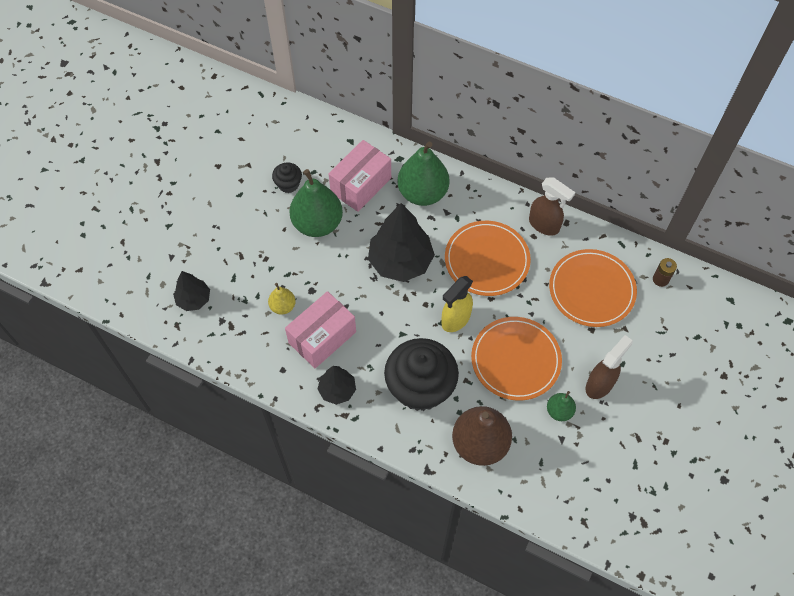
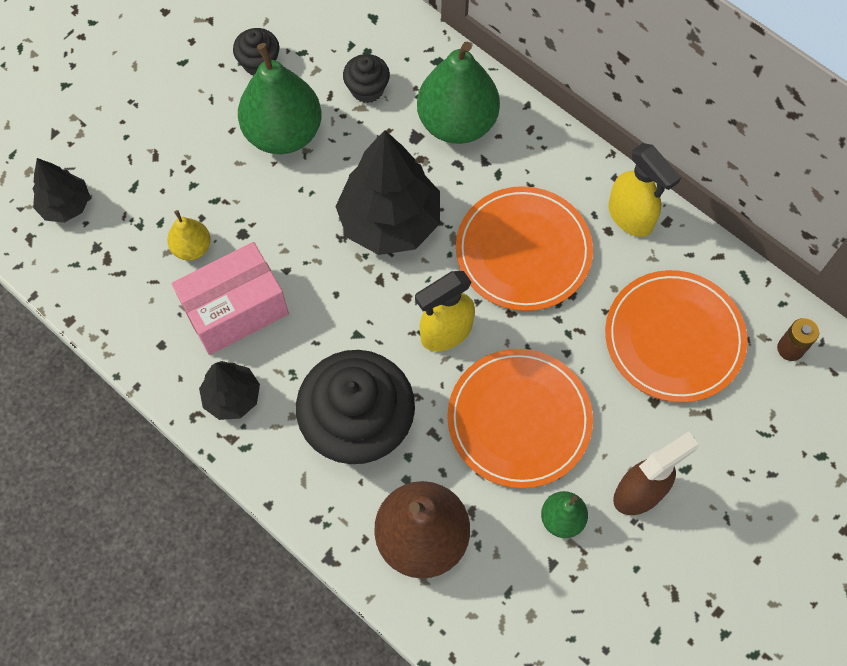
camera: 15 degrees right, 5 degrees up
(361, 185) = (367, 89): pink box -> black cupcake
(544, 225) = (630, 217): brown spray bottle -> yellow spray bottle

